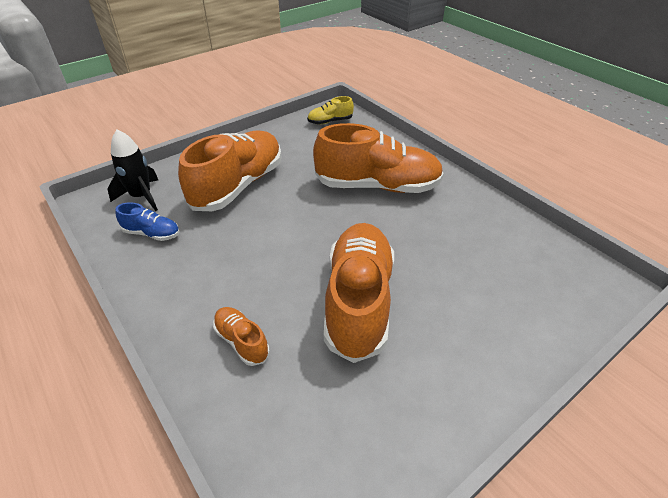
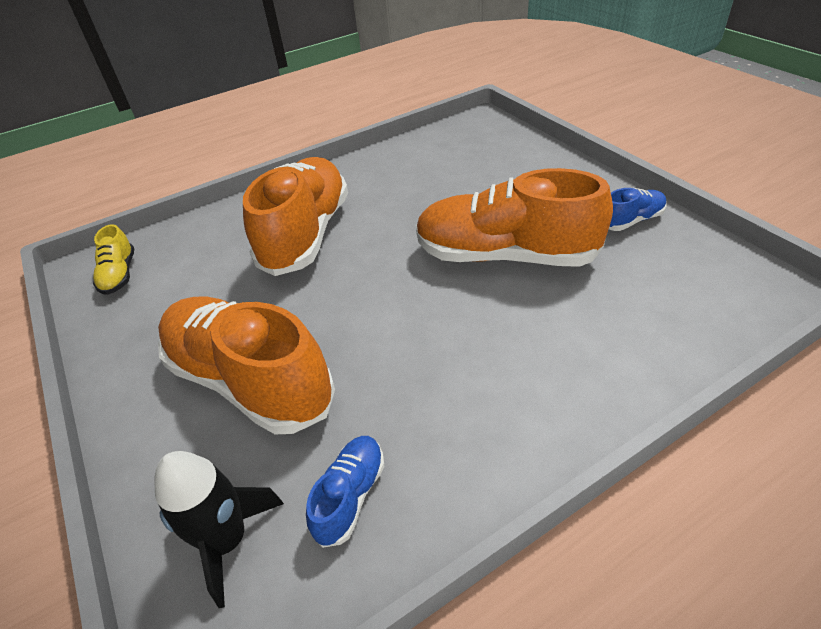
camera: 80 degrees left, 0 degrees up
(241, 341) = (574, 350): orange shoe -> none
(427, 412) = (631, 220): none -> blue shoe

